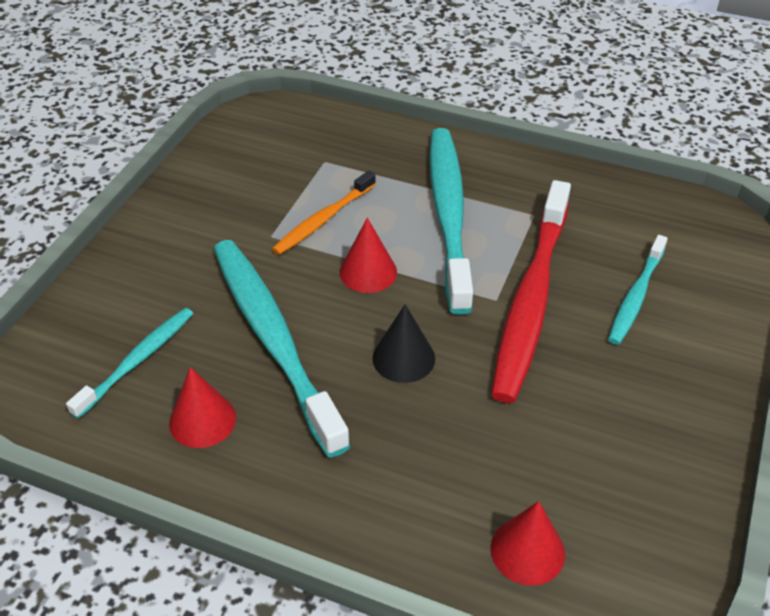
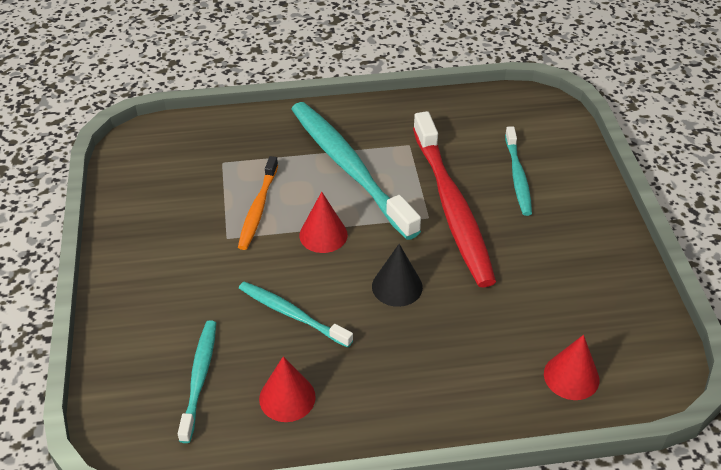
camera: 30 degrees left, 0 degrees up
(273, 338) = (291, 314): turquoise toothbrush -> turquoise toothbrush, size x0.53

